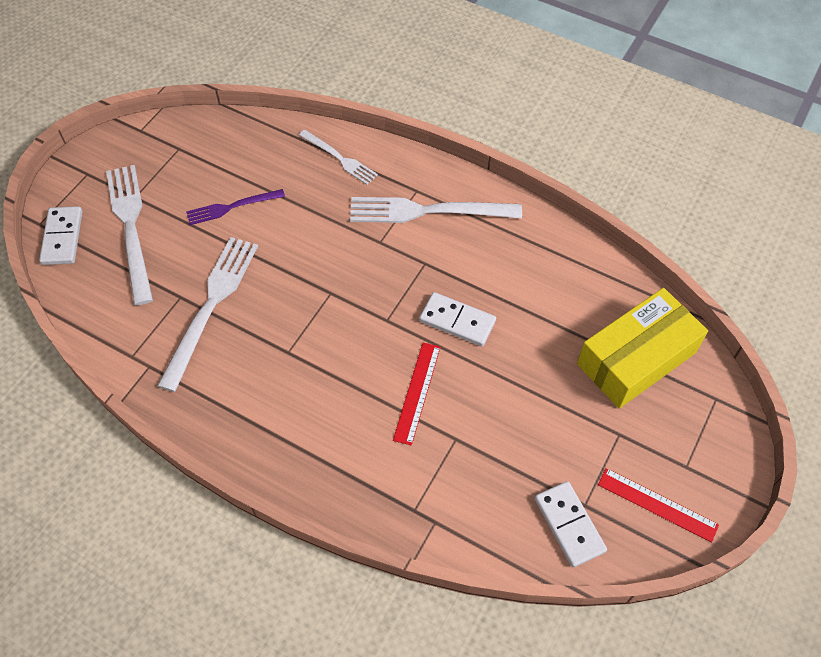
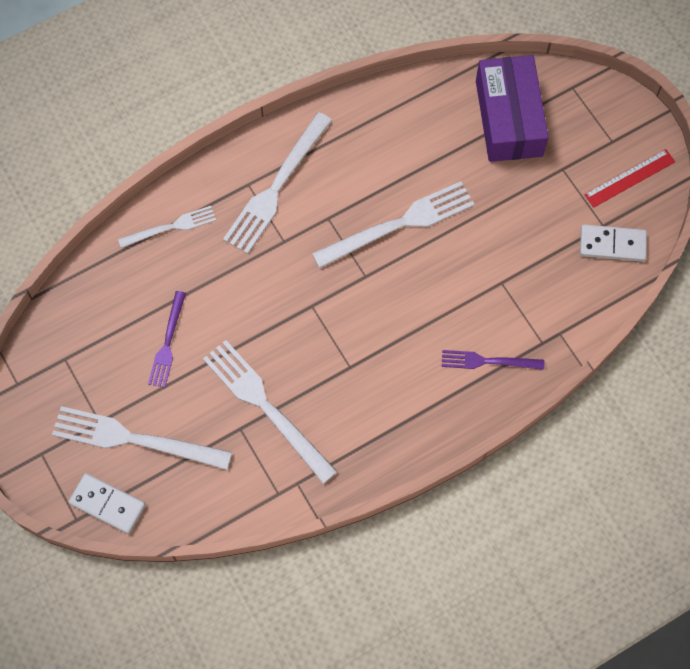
camera: 60 degrees left, 10 degrees up
(363, 468) = (488, 361): none -> purple fork
(417, 392) = (446, 288): red ruler -> none
(457, 321) = (399, 224): white domino -> white fork
(636, 358) = (508, 118): yellow box -> purple box

